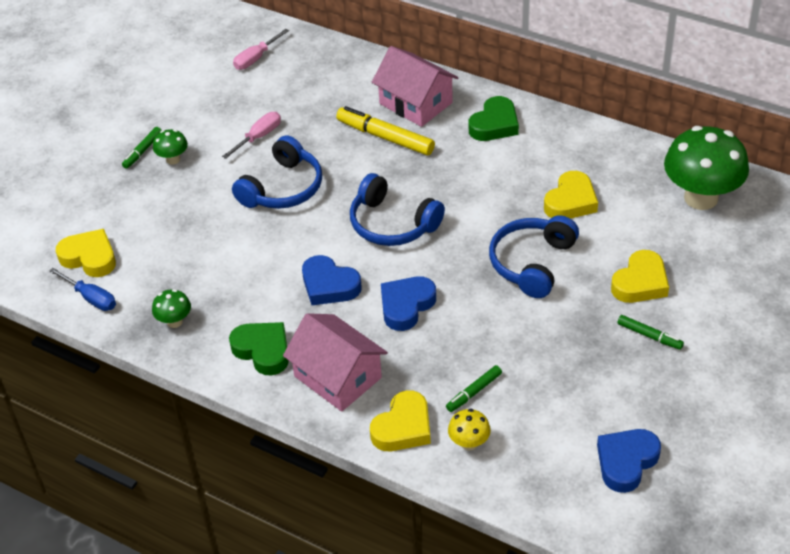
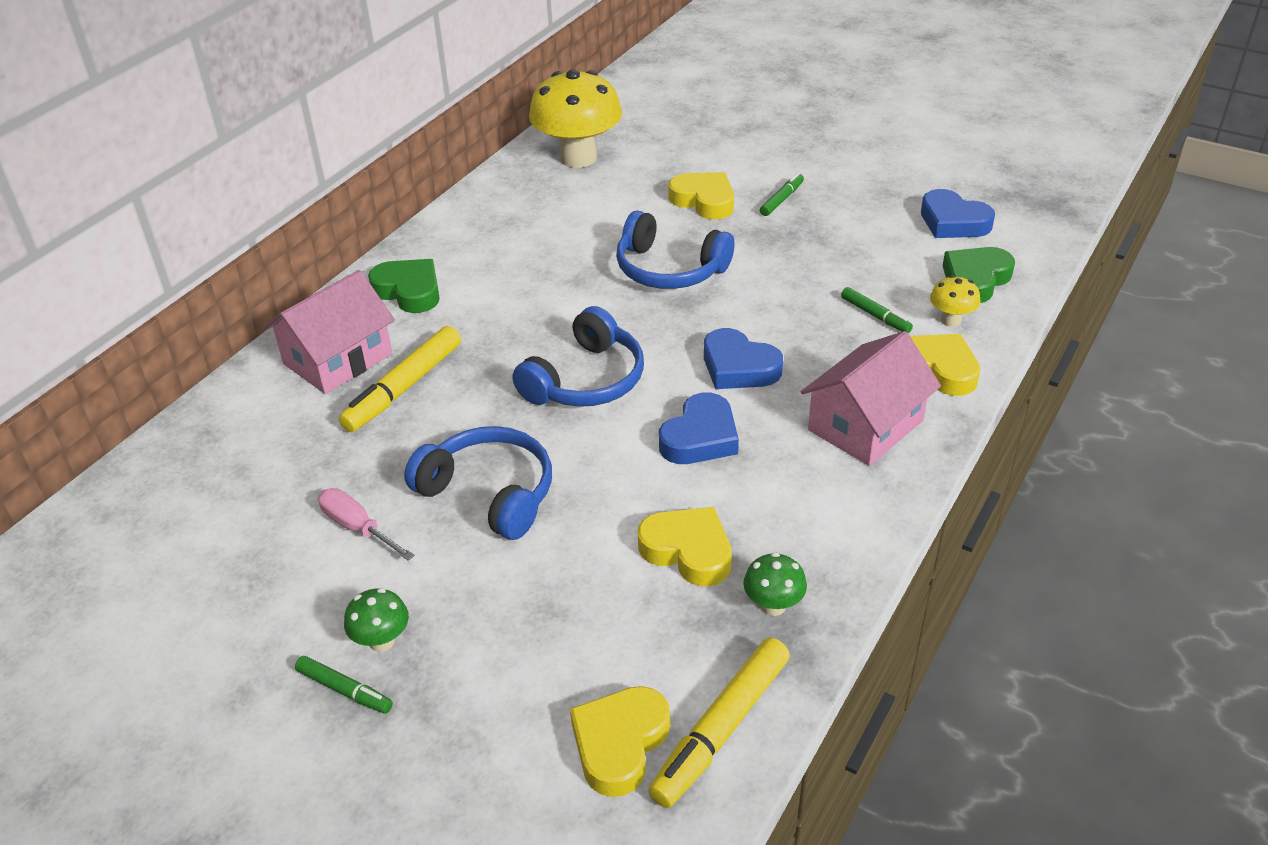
camera: 90 degrees left, 5 degrees down
(91, 298) = (721, 729): blue screwdriver -> yellow marker
(256, 58) = (142, 542): pink screwdriver -> none
(263, 351) = (826, 500): green heart -> green heart (975, 279)
(571, 201) = (568, 239): yellow heart -> yellow heart (688, 551)
(701, 198) = (578, 158): green mushroom -> yellow mushroom

